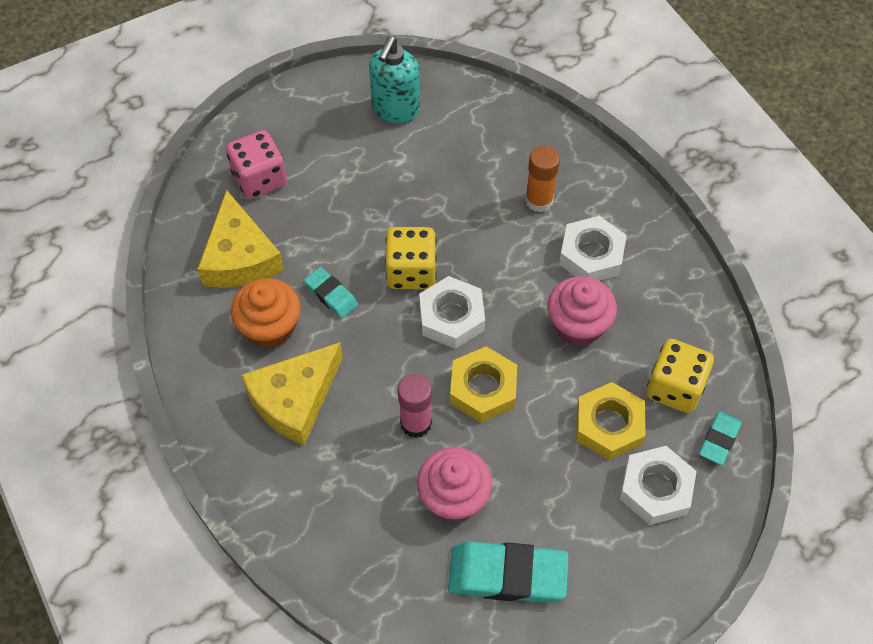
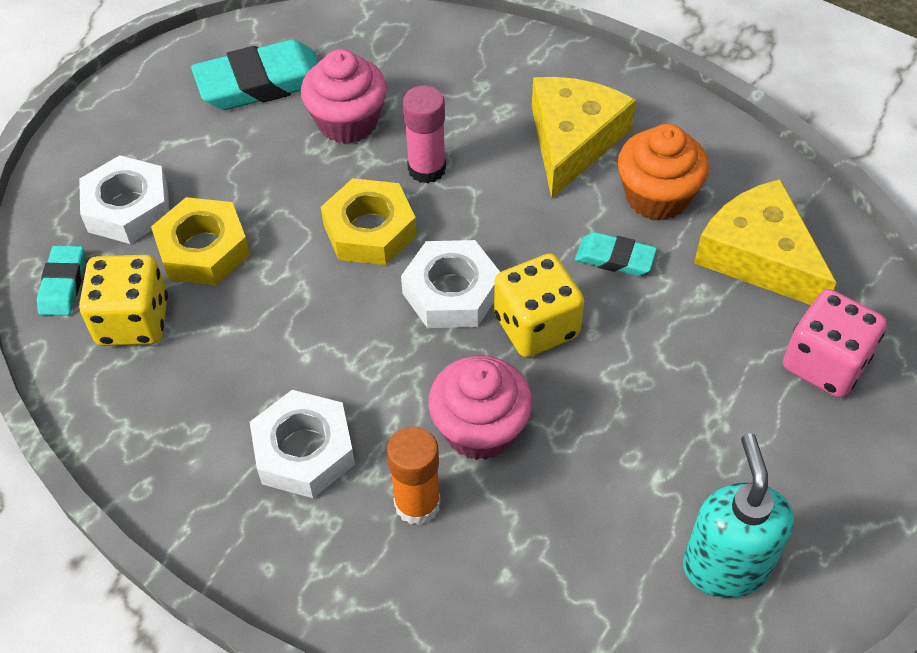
camera: 155 degrees right, 5 degrees down
(578, 325) = (285, 347): pink cupcake -> pink cupcake (480, 429)

